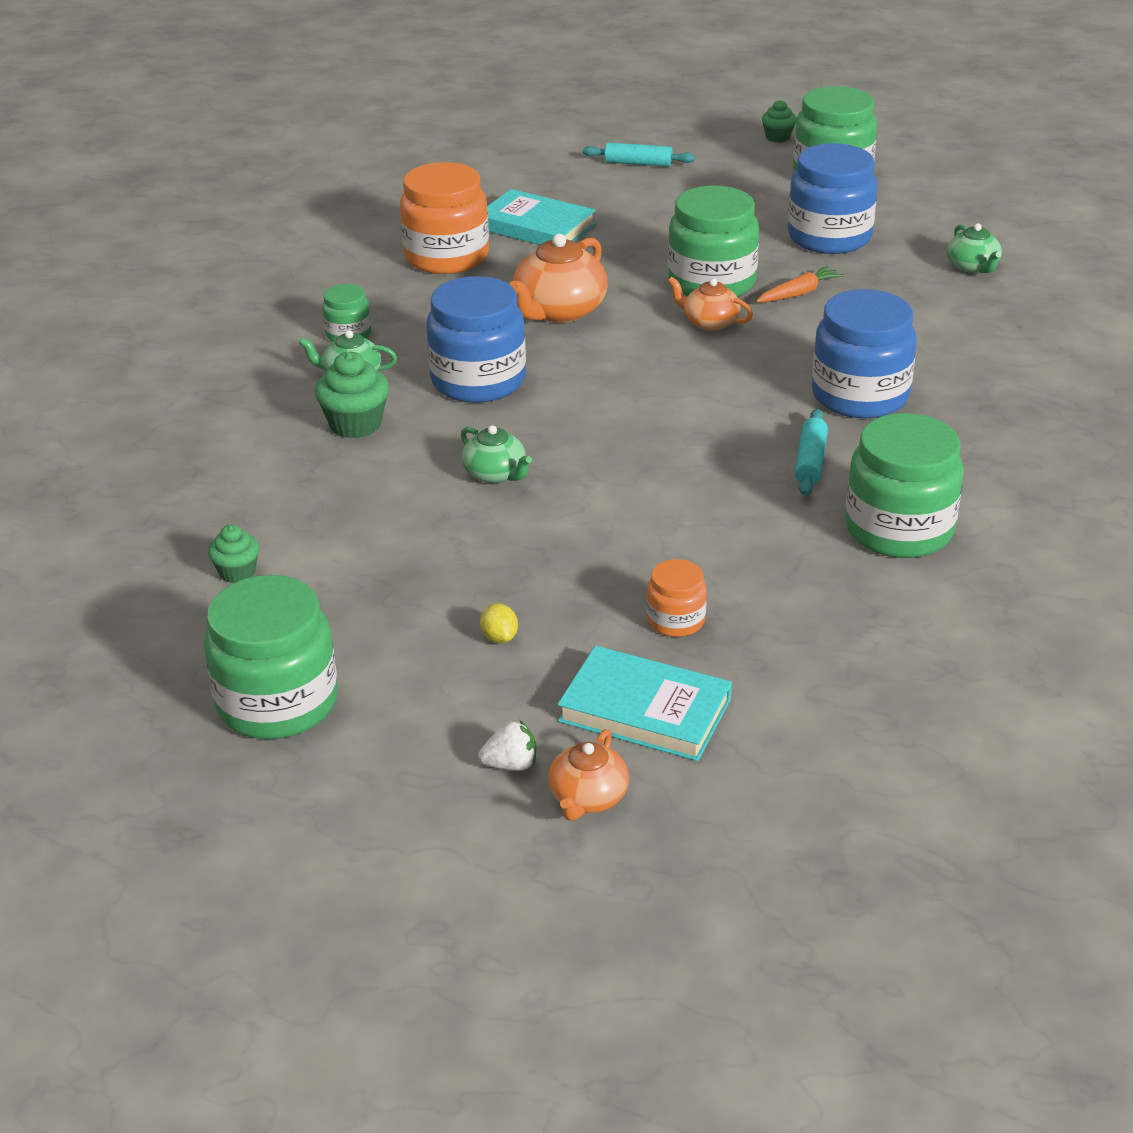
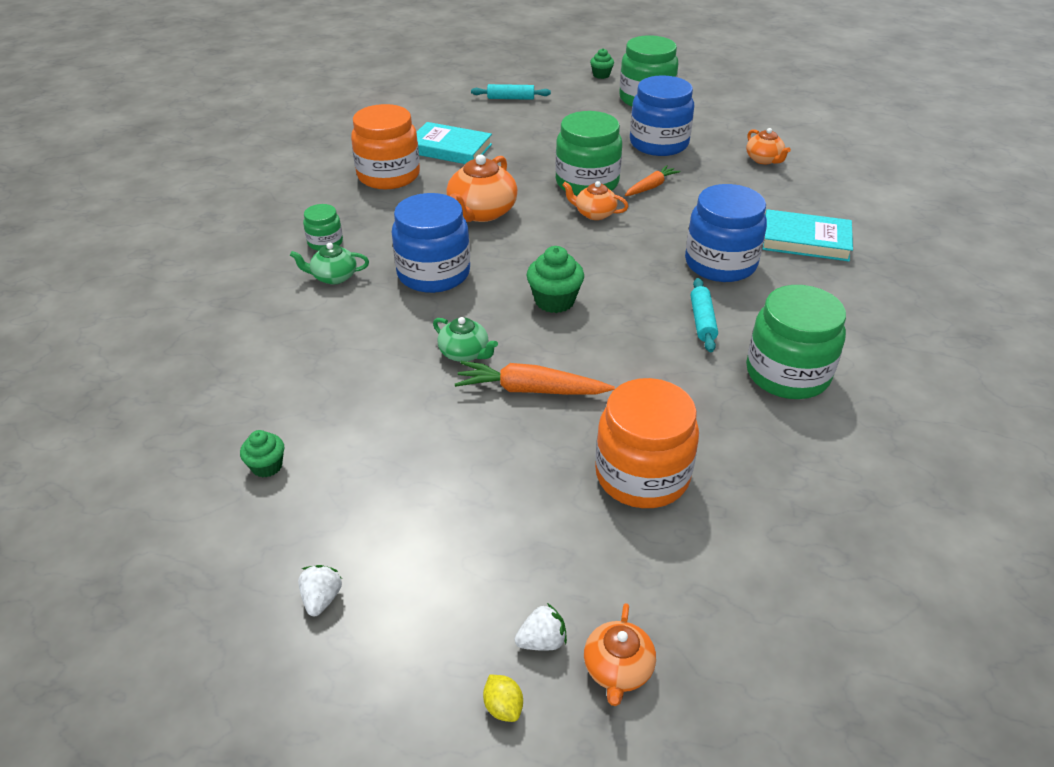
camera: 10 degrees left, 5 degrees up
(277, 702) = (322, 599): green jar -> white strawberry
(355, 424) = (344, 319): green cupcake -> green cupcake (554, 301)
(499, 637) = (502, 508): yellow lemon -> yellow lemon (503, 707)
(566, 520) = (530, 390): none -> orange carrot
(645, 710) = (641, 568): turquoise book -> turquoise book (805, 240)
(675, 620) = (642, 475): orange jar -> orange jar, size x1.98
(972, 267) = (764, 159): green teapot -> orange teapot

